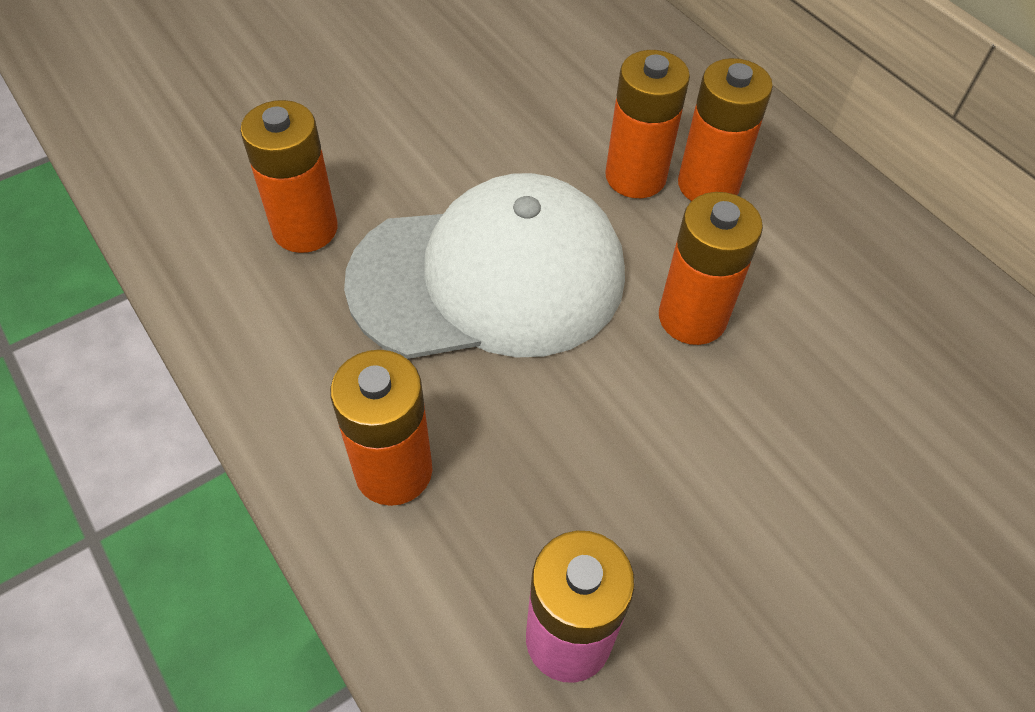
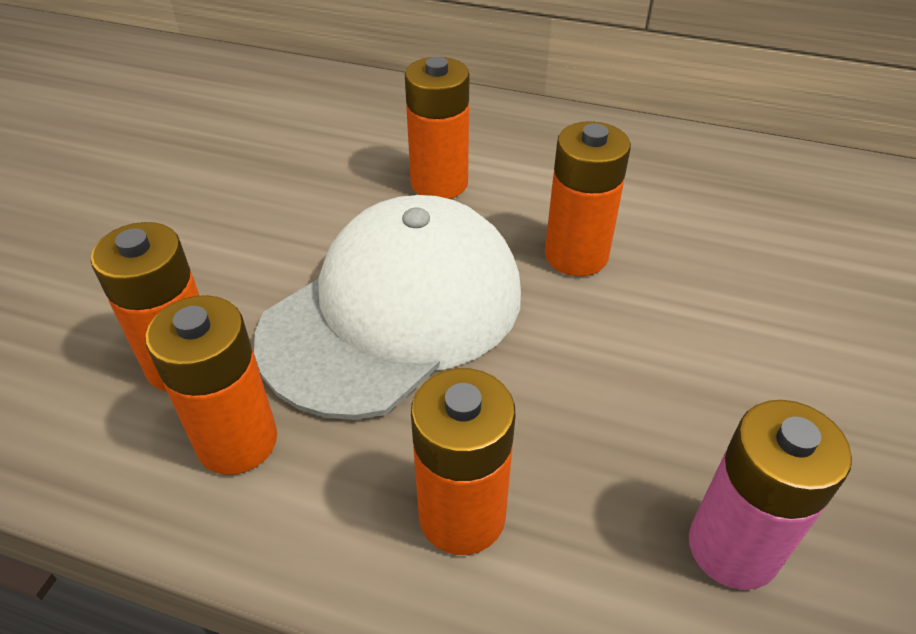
camera: 35 degrees left, 10 degrees down
(708, 185) = (497, 164): orange battery -> orange battery (237, 441)

